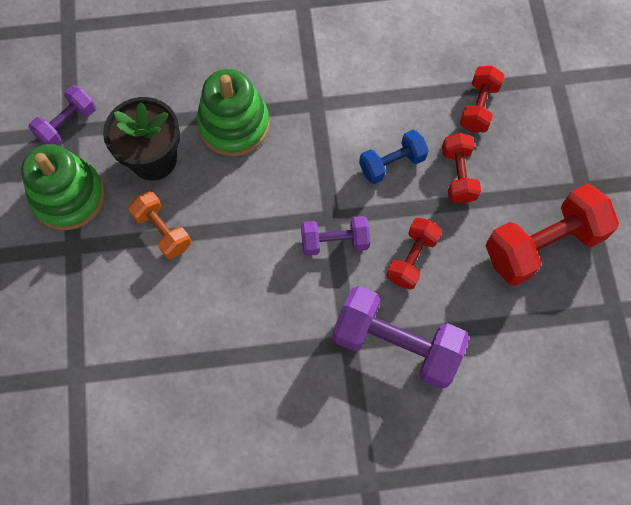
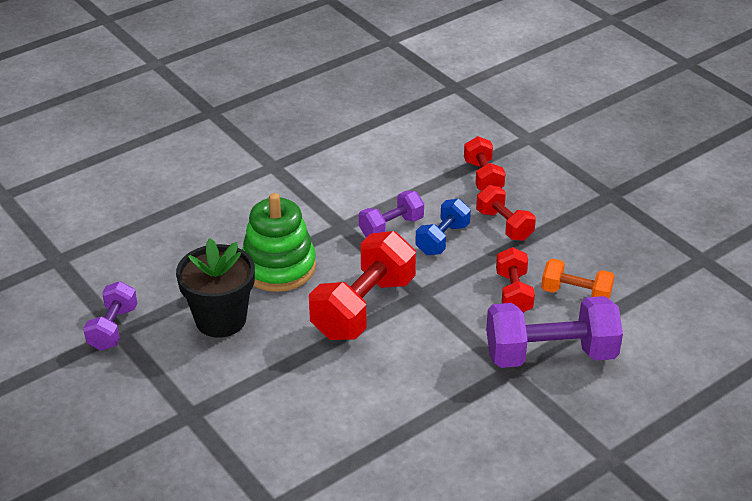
camera: 30 degrees left, 30 degrees down
(68, 196) = (156, 379): green stacking toy -> none
(163, 231) = (271, 366): orange dumbbell -> orange dumbbell (575, 294)
(334, 241) = (437, 309): purple dumbbell -> purple dumbbell (391, 227)
(542, 245) = (611, 241): red dumbbell -> red dumbbell (363, 308)

